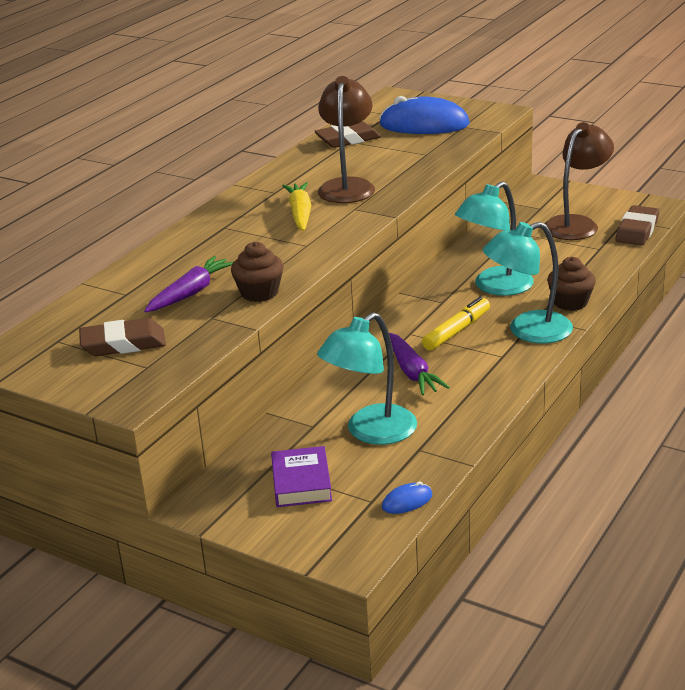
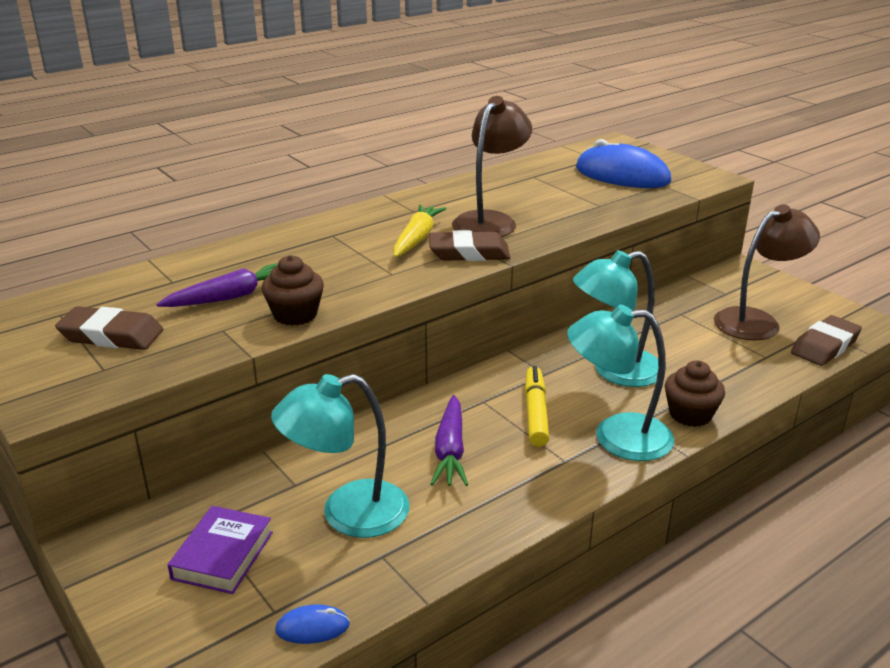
camera: 20 degrees right, 0 degrees up
(348, 139) = (532, 174): brown eraser -> brown eraser (469, 253)
(456, 331) = (535, 413): yellow marker -> yellow marker turned 60 degrees counterclockwise

